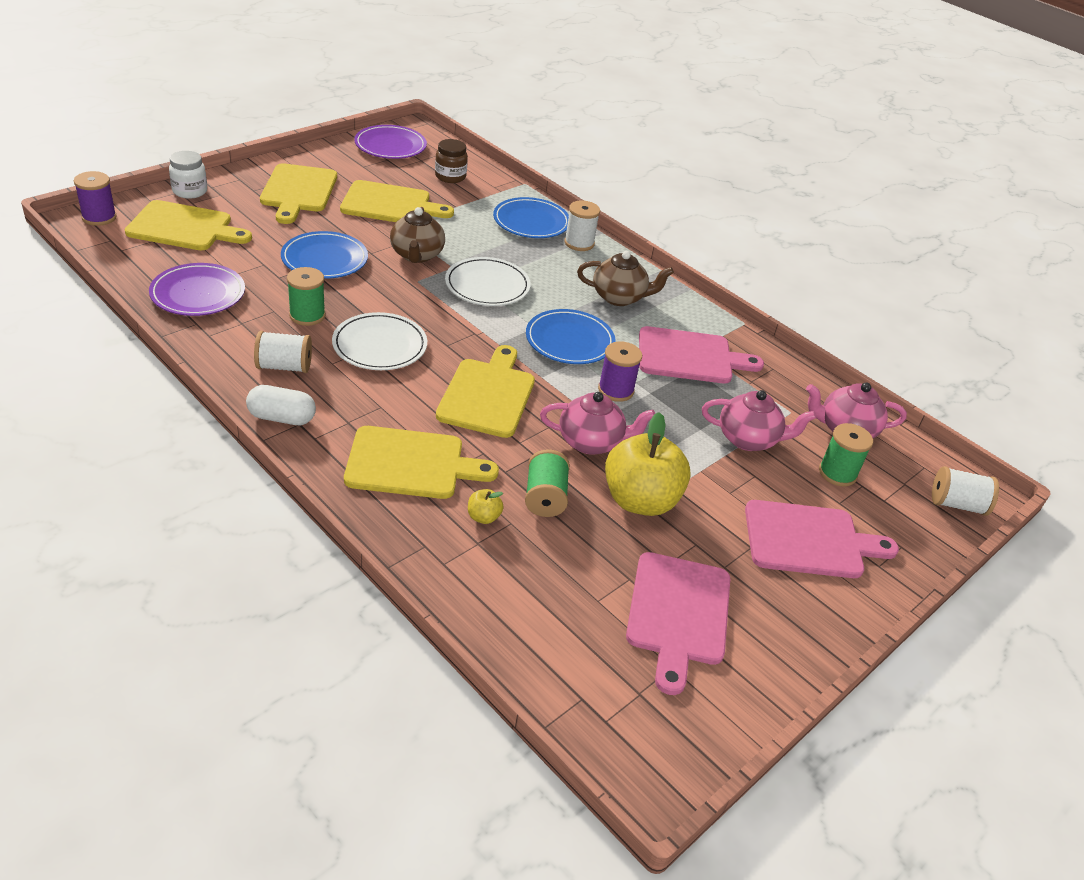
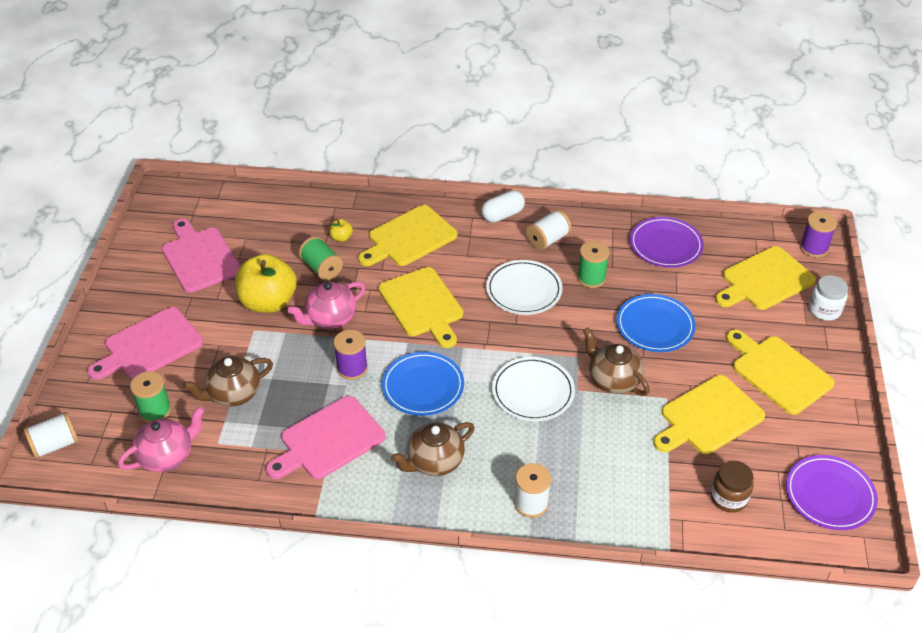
camera: 145 degrees right, 5 degrees up
(531, 222) = (596, 496): blue plate -> none
(748, 439) = (233, 394): pink teapot -> brown teapot

